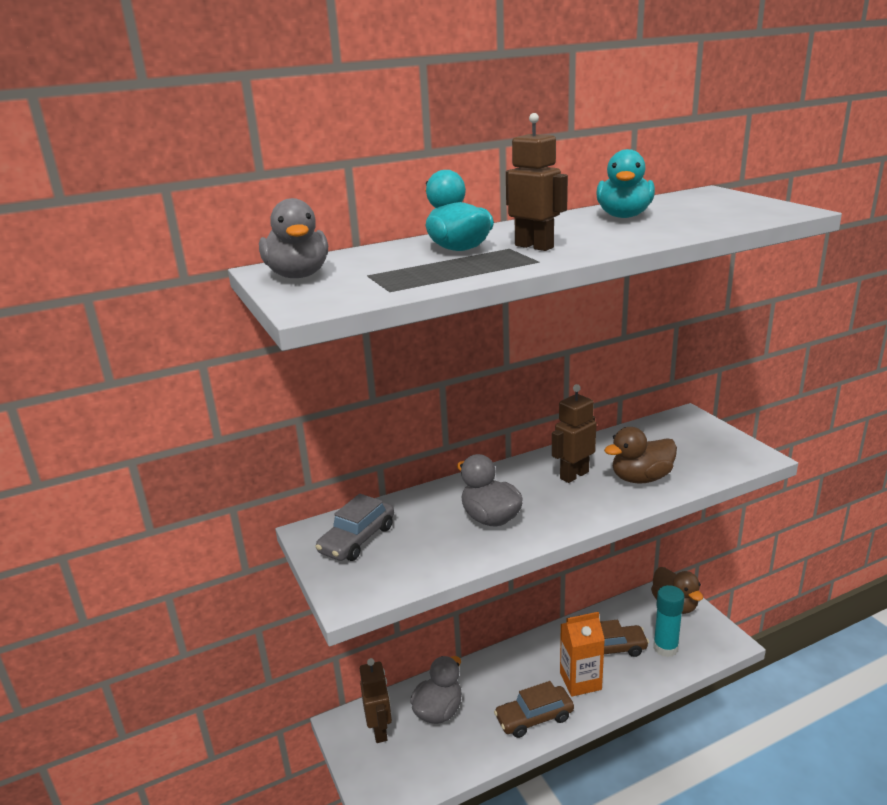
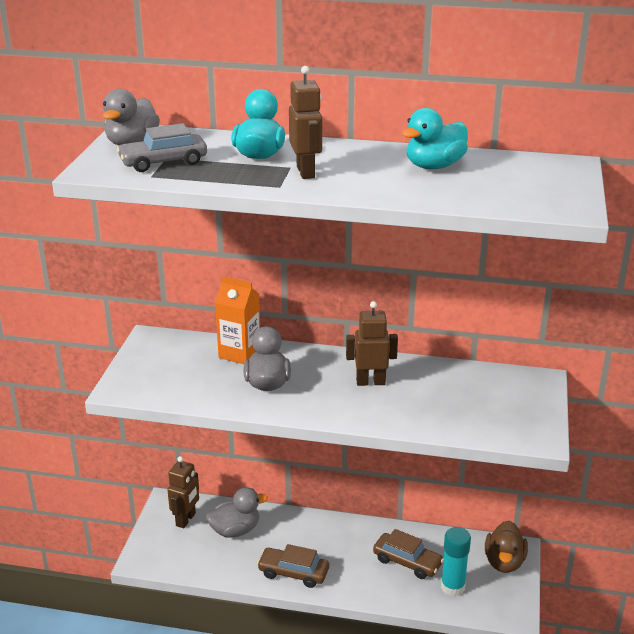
camera: 35 degrees right, 5 degrees up
(357, 539) = (170, 355): grey car -> grey car (163, 162)
(580, 681) = (355, 570): orange carton -> orange carton (240, 353)
(641, 478) = (416, 408): brown duck -> none

